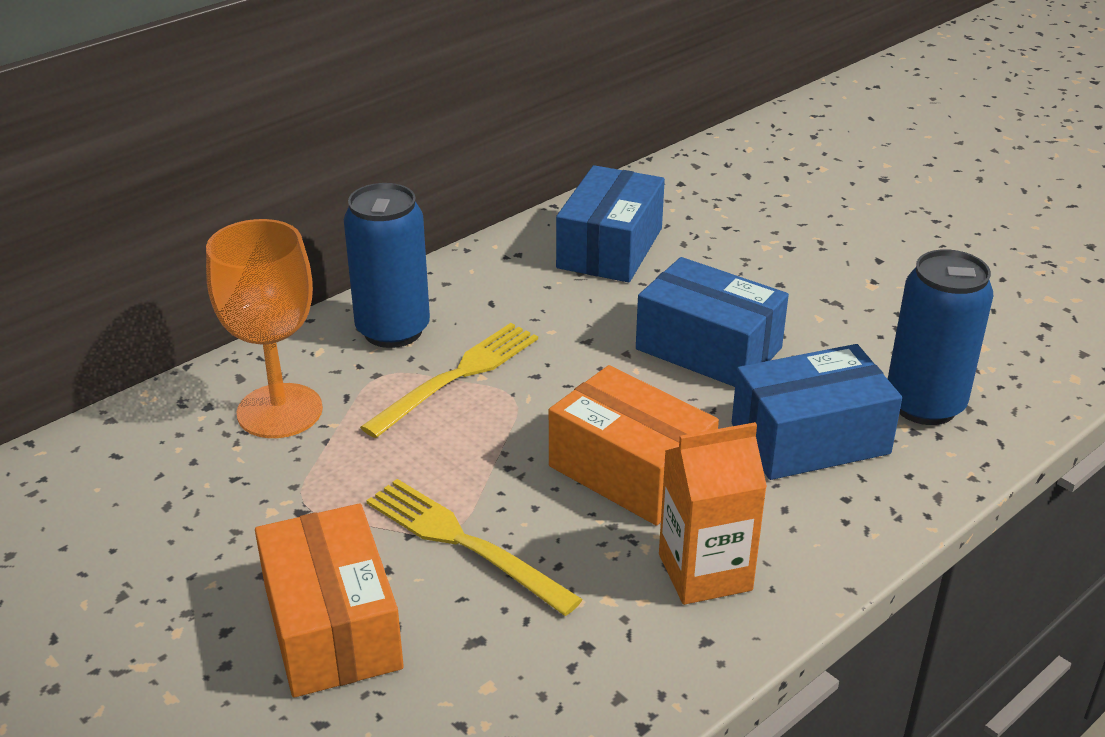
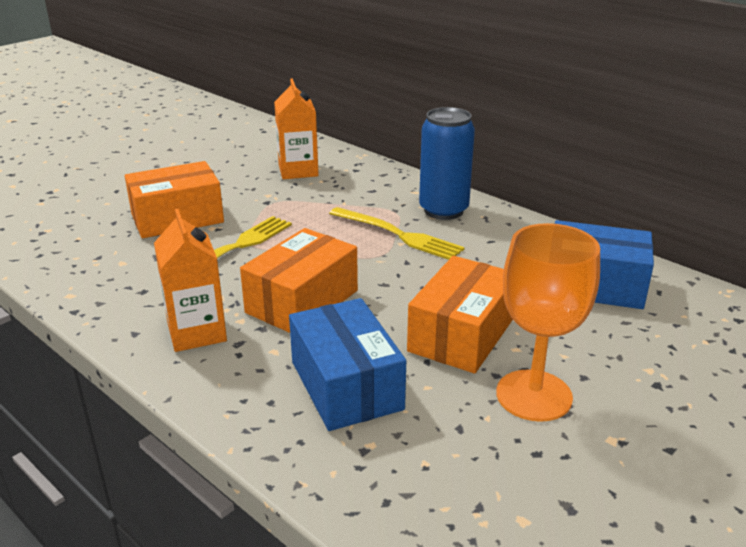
camera: 85 degrees right, 5 degrees down
(181, 473) = (298, 170): none -> orange carton
(279, 411) = (353, 187): orange goblet -> orange goblet (534, 395)
(708, 348) = (461, 335): blue box -> orange box
(924, 405) = (405, 460): blue can -> none

